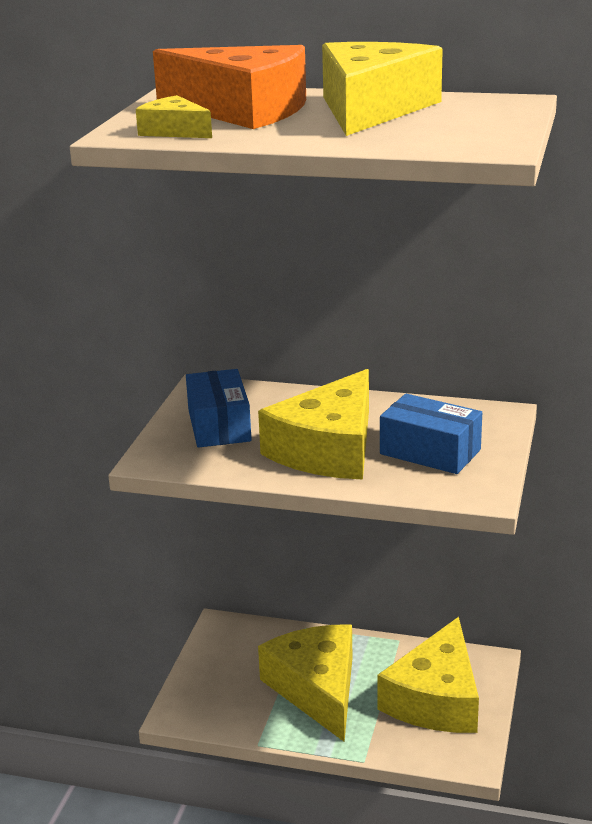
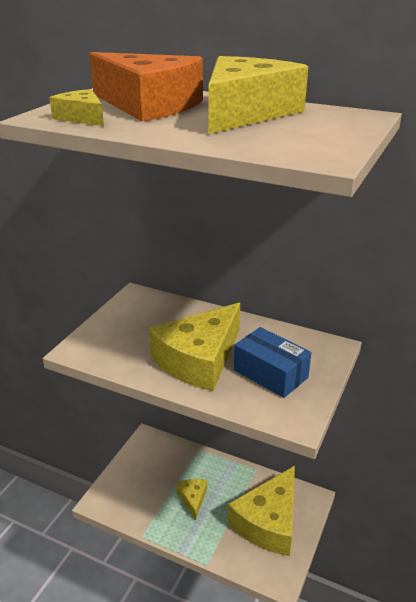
camera: 10 degrees right, 5 degrees up
(219, 425) = (133, 327): blue box -> none
(317, 689) = (193, 499): yellow cheese -> yellow cheese, size x0.48

